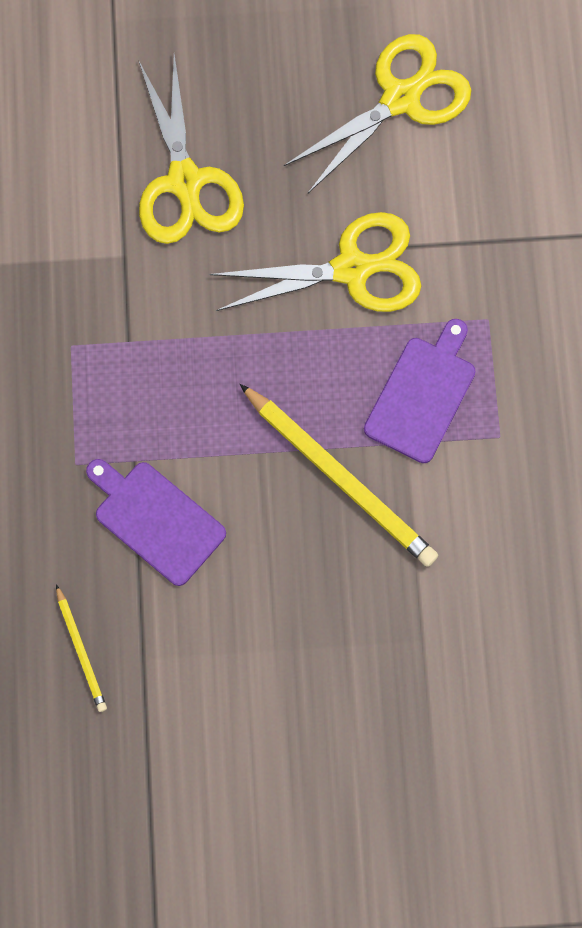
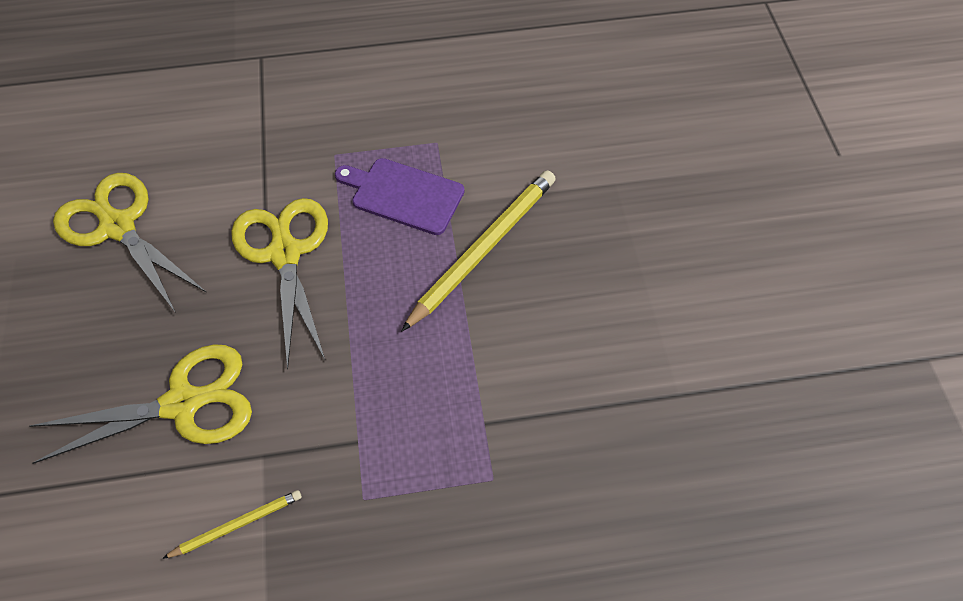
camera: 95 degrees left, 15 degrees down
(81, 650) = (683, 451): yellow pencil -> yellow pencil (237, 524)
(156, 519) = (541, 396): purple cutting board -> none

